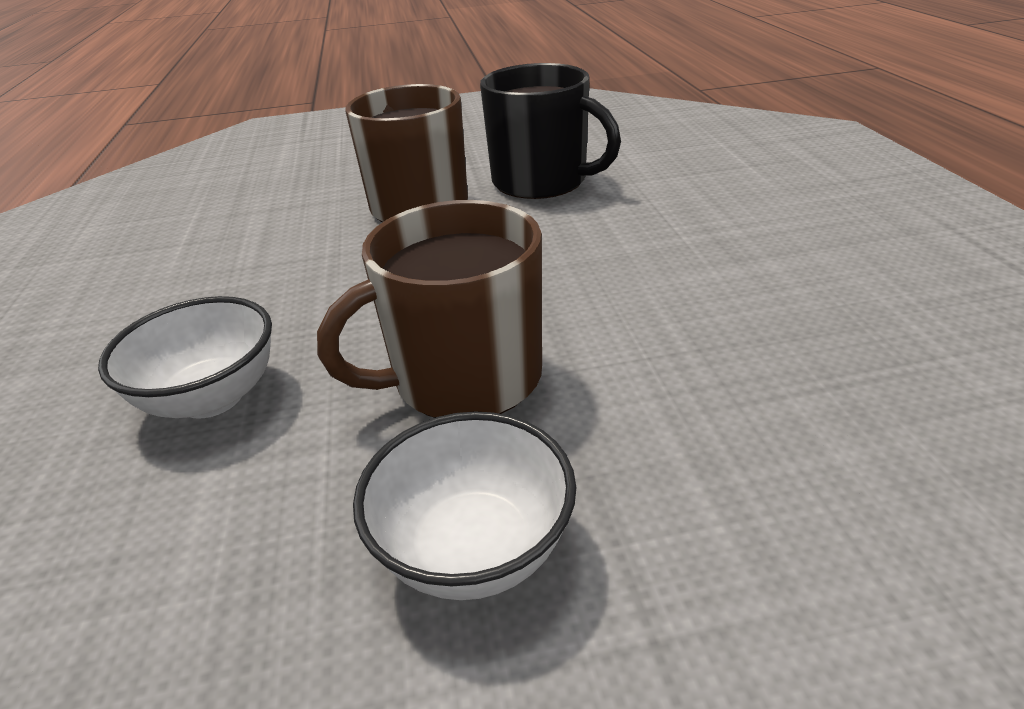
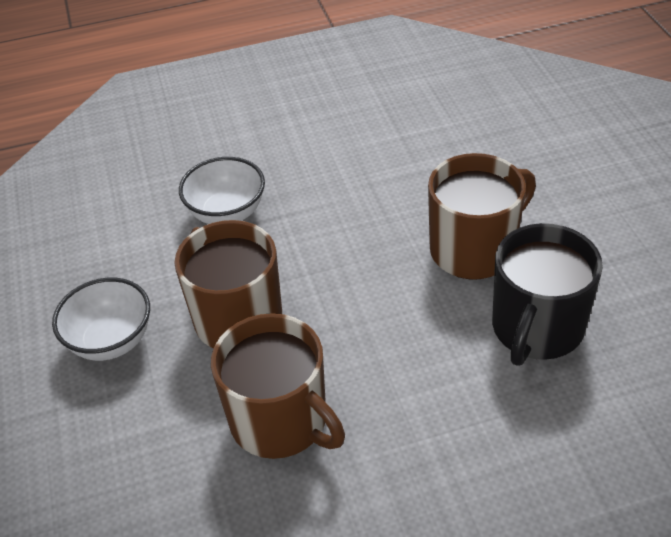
camera: 85 degrees right, 10 degrees up
(666, 333) = (281, 421): none -> brown mug

